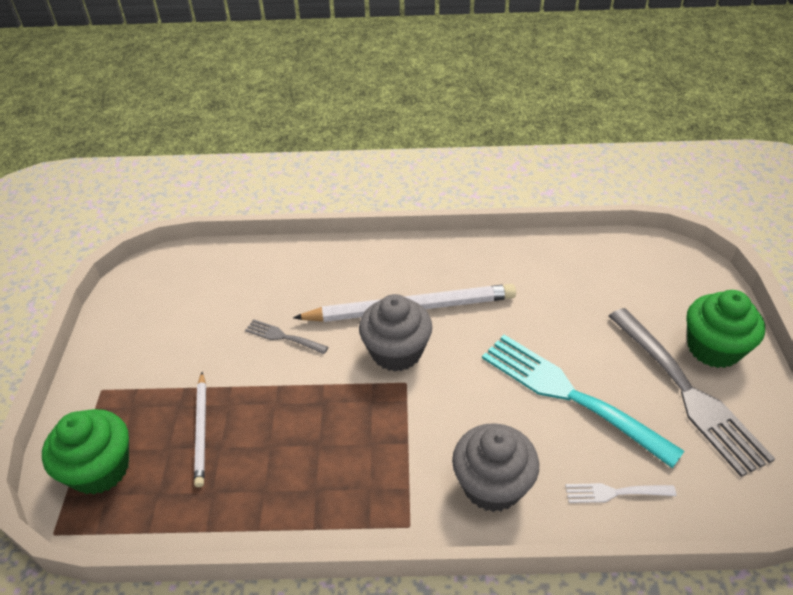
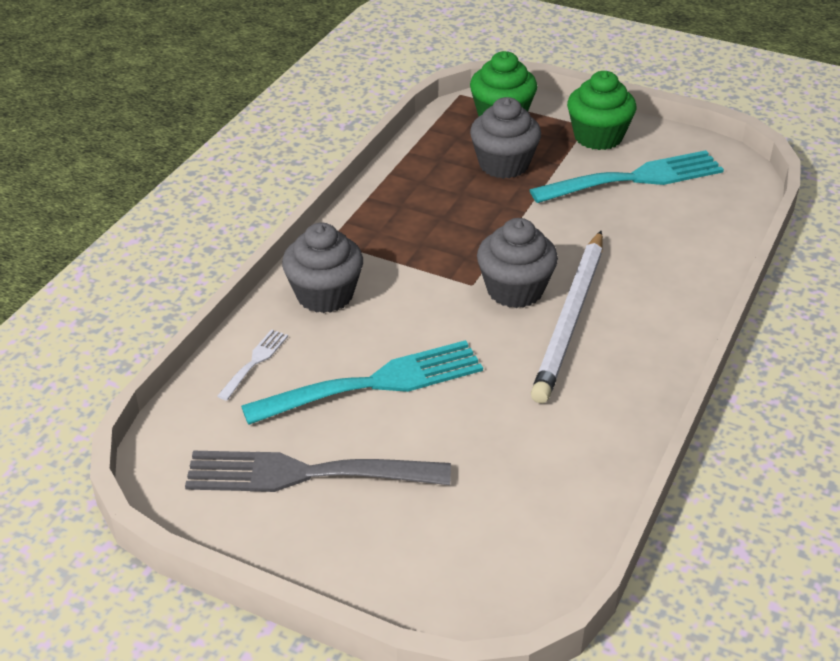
camera: 115 degrees right, 5 degrees down
(190, 327) = (635, 178): none -> turquoise fork
(201, 430) = (504, 164): white pencil -> grey cupcake
(283, 337) = (585, 227): grey fork -> none
(713, 348) = (341, 535): green cupcake -> green cupcake (598, 137)

